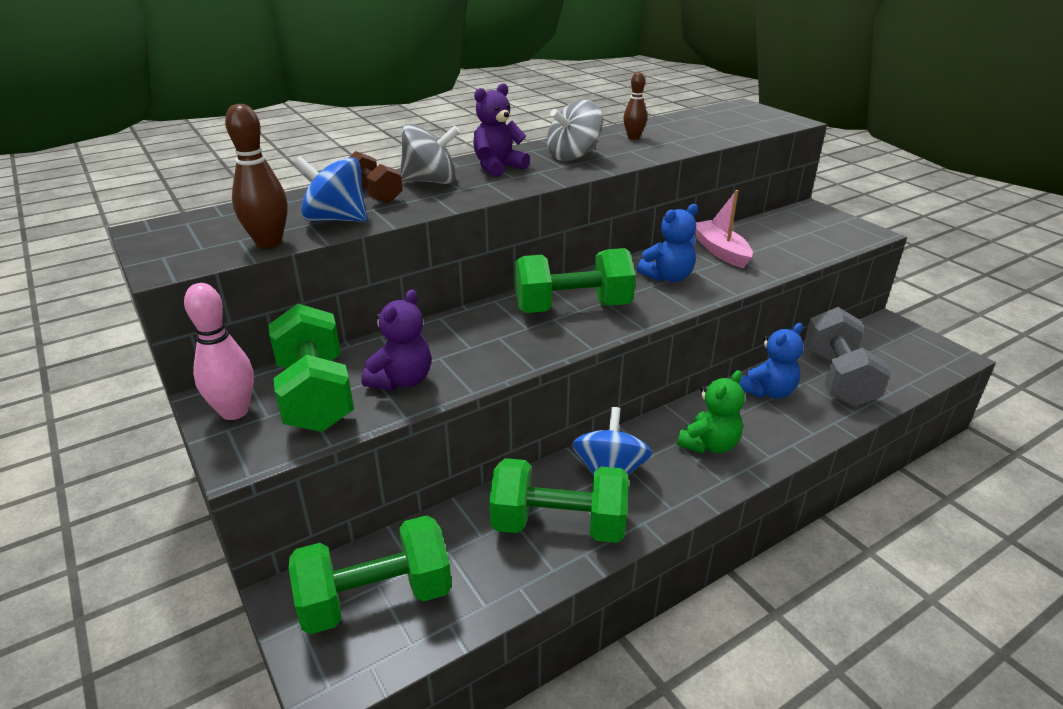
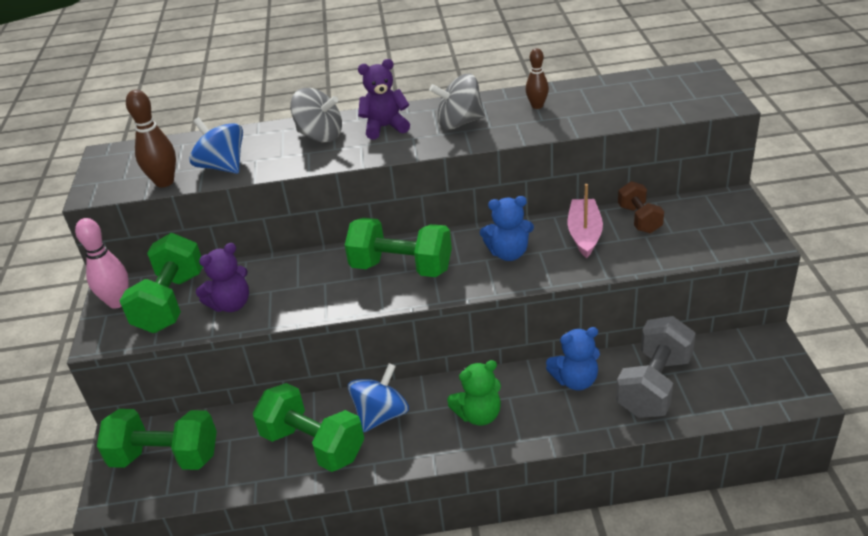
camera: 30 degrees right, 5 degrees up
(374, 194) = (269, 143): brown dumbbell -> brown dumbbell (639, 219)

